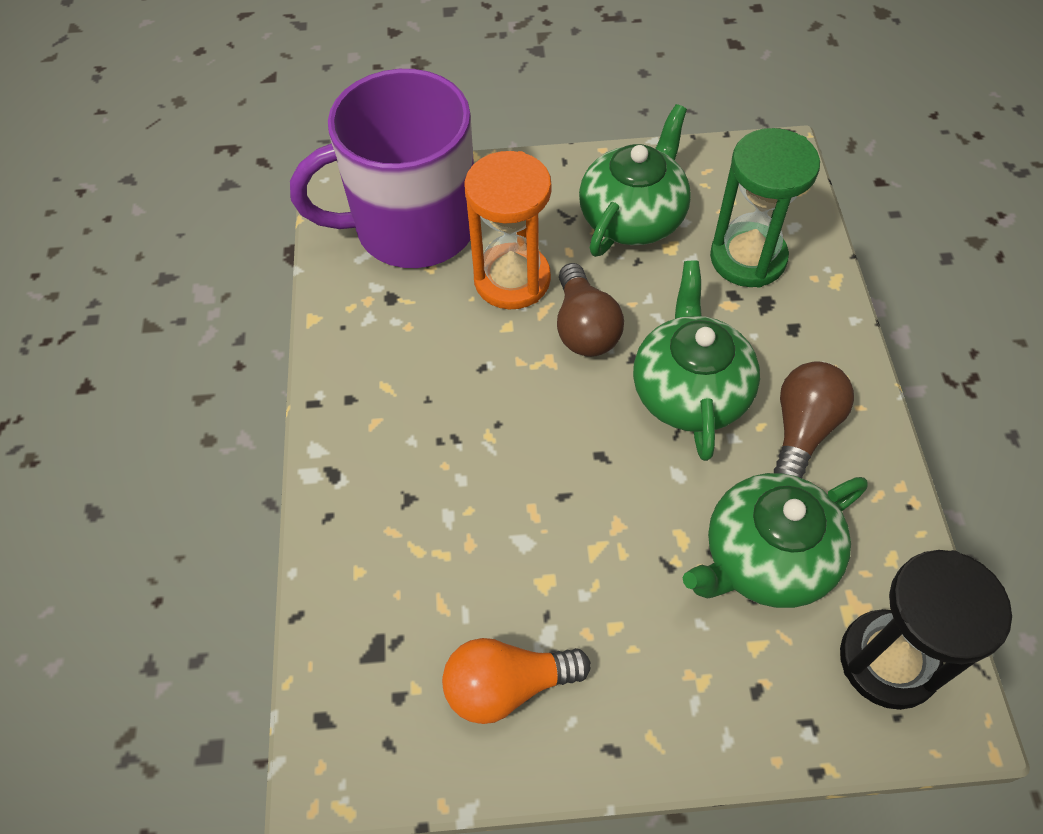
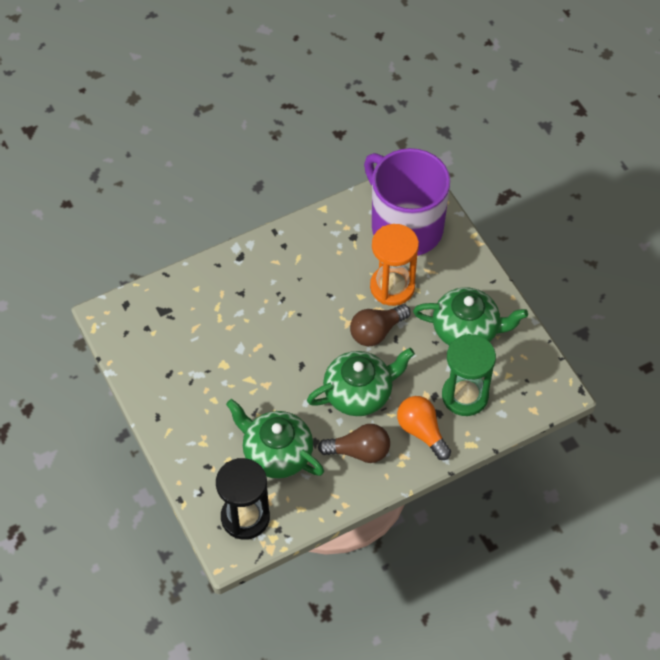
camera: 65 degrees right, 0 degrees up
(507, 685) = (169, 367): orange light bulb -> orange light bulb (422, 431)

